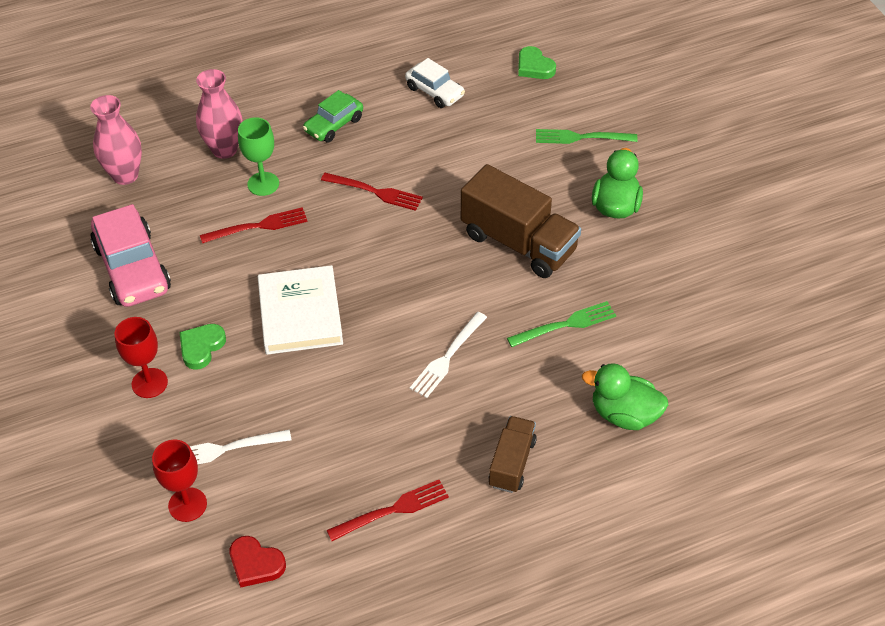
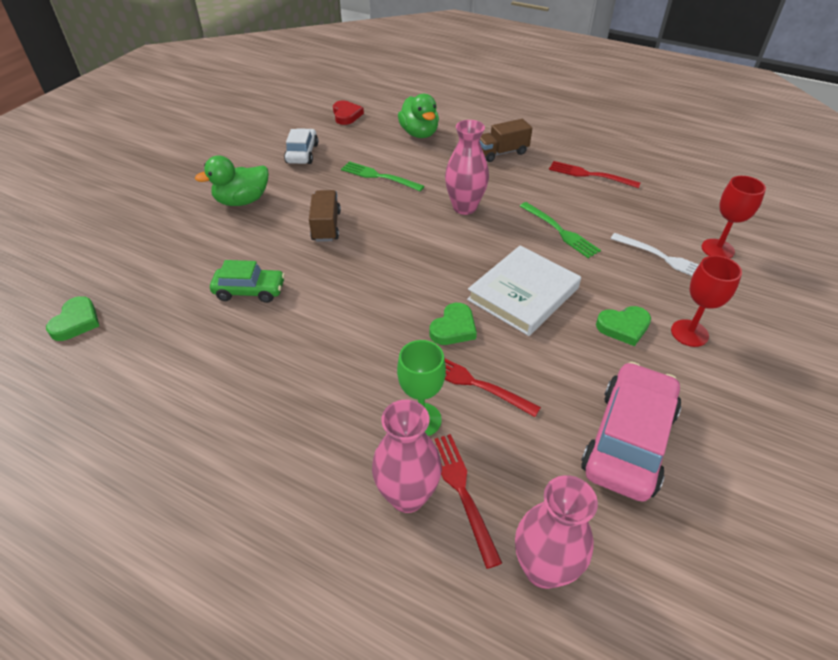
camera: 130 degrees left, 5 degrees down
(255, 564) = (695, 202): red heart -> red heart (346, 115)
(315, 248) = (453, 328): none -> green heart
(334, 125) = (284, 422): green car -> green car (250, 291)
(375, 192) = (350, 331): red fork -> red fork (462, 492)
(435, 92) = (167, 372): white car -> white car (302, 153)
(447, 357) = (464, 207): white fork -> pink vase
(518, 243) = (326, 226): brown truck -> brown truck, size x0.57
(581, 137) = (170, 248): green fork -> green fork (560, 231)

